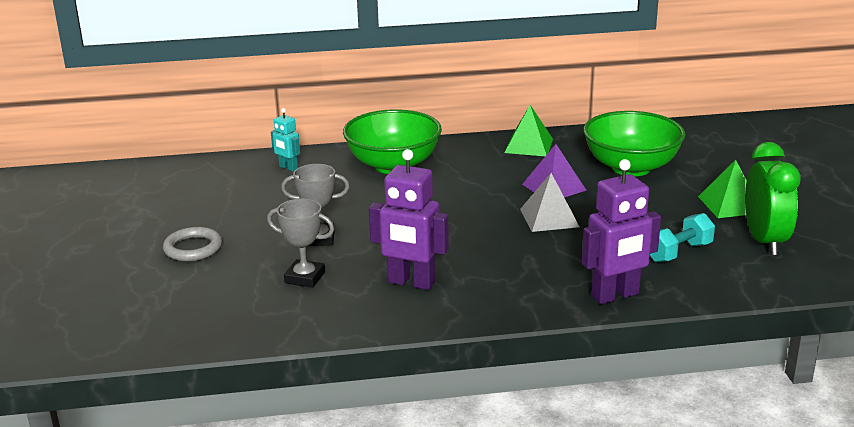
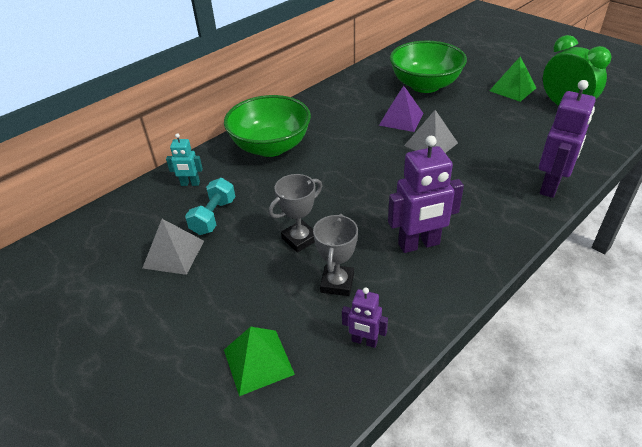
camera: 35 degrees left, 15 degrees up
(193, 248) = (205, 304): grey ring -> none
(213, 209) = (174, 254): none -> grey pyramid
(271, 319) = (364, 341): none -> purple robot
(305, 278) = (337, 283): grey trophy -> grey trophy turned 60 degrees counterclockwise
(528, 145) = (342, 93): green pyramid -> green pyramid (258, 362)
(678, 252) = (536, 136): turquoise dumbbell -> turquoise dumbbell (214, 216)

